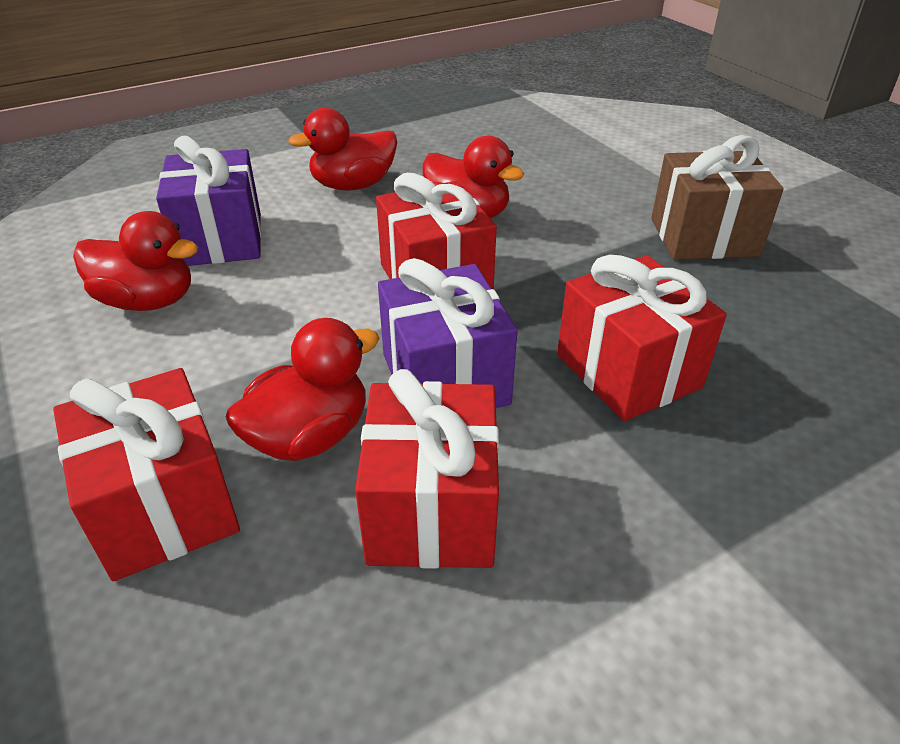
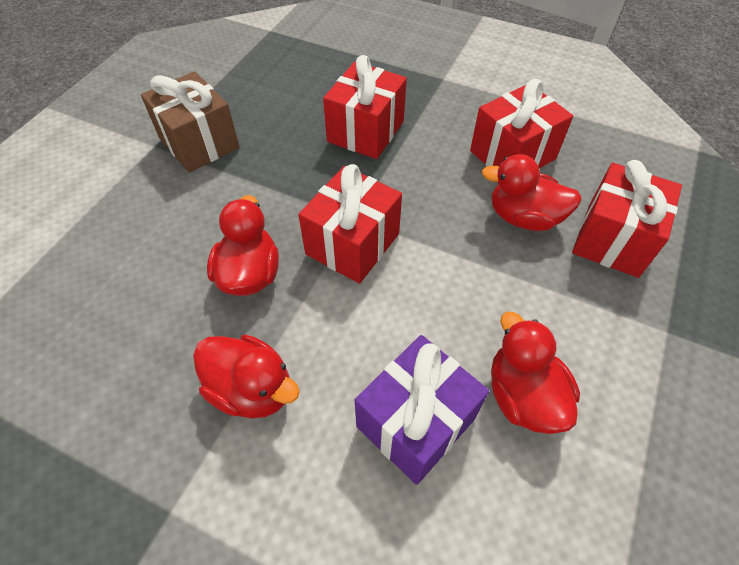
camera: 125 degrees left, 15 degrees up
(445, 379) = (435, 191): purple gift -> none

